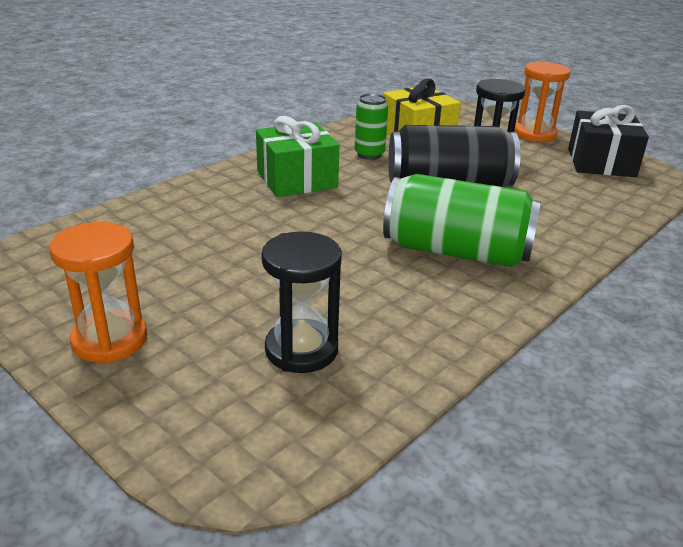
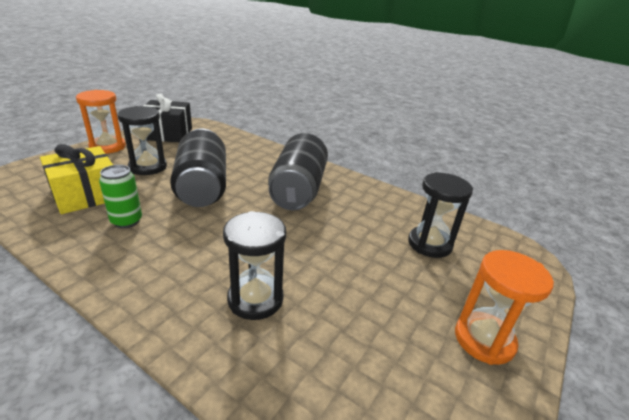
camera: 100 degrees left, 0 degrees up
(235, 211) = (255, 299): none -> black hourglass
(297, 179) = (181, 263): green gift -> none
(456, 251) = (298, 189): green can -> black can

